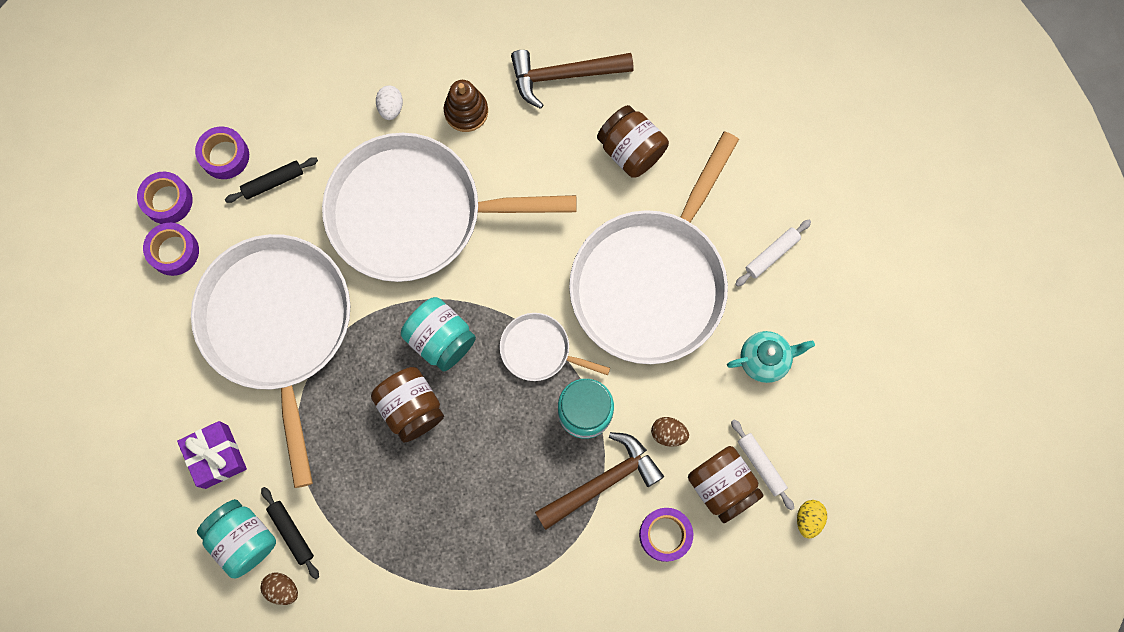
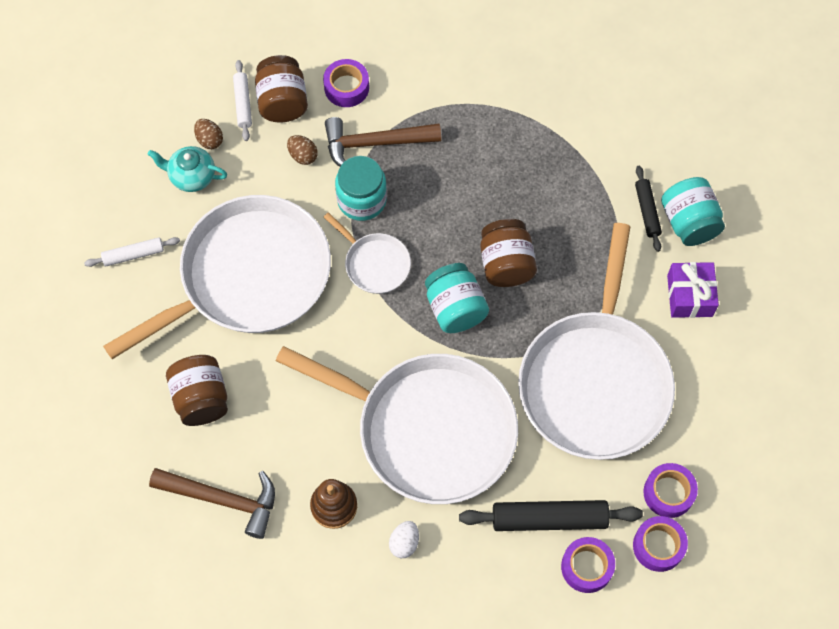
camera: 155 degrees left, 10 degrees down
(273, 182) = (549, 519): black rolling pin -> black rolling pin, size x1.75
(282, 589) = (670, 174): brown egg -> brown egg (209, 140)
(808, 519) = (230, 53): yellow egg -> none

